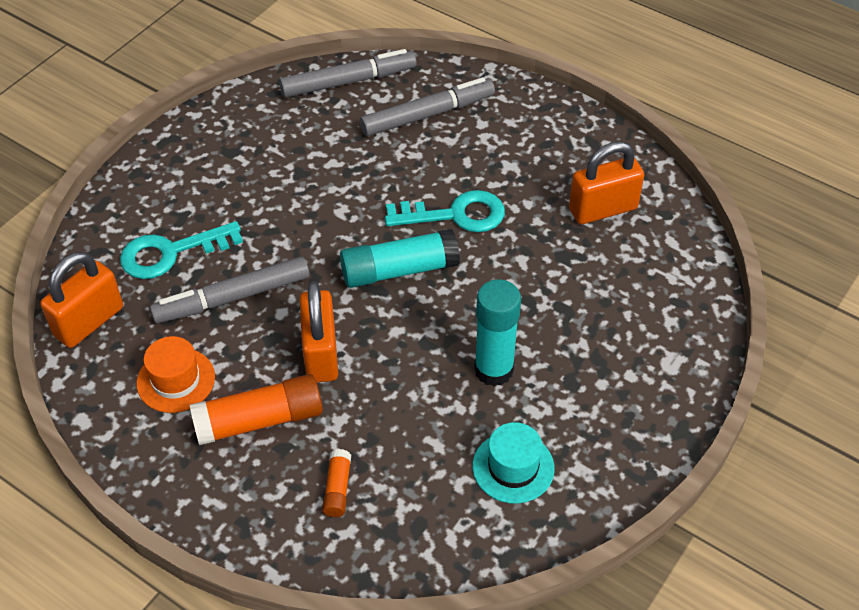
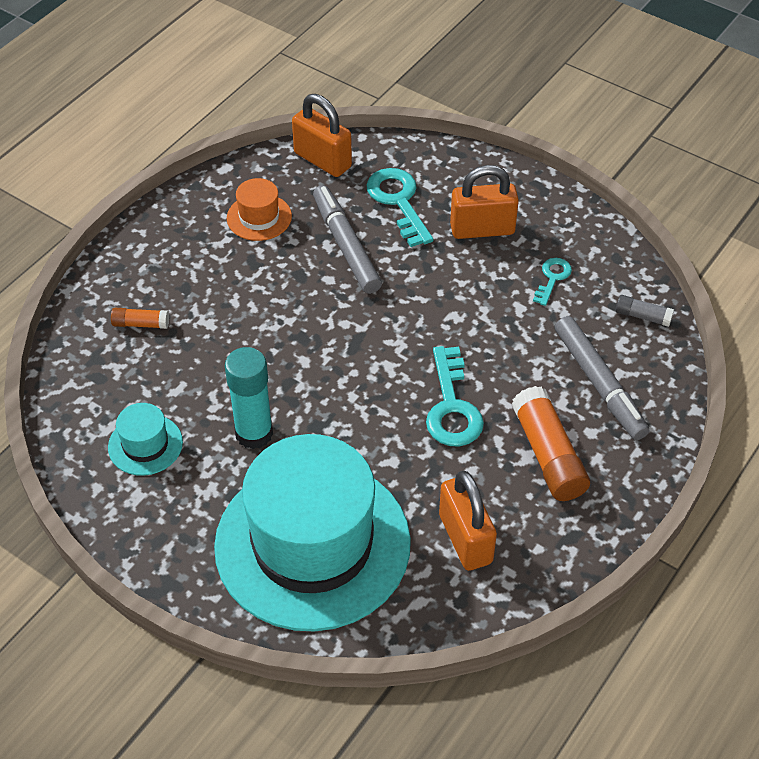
camera: 90 degrees right, 0 degrees up
(259, 420) = (214, 271): orange glue stick -> orange glue stick (548, 455)
(296, 138) = (552, 278): none -> turquoise key
(320, 354) = (280, 308): orange padlock -> orange padlock (482, 229)
(348, 82) = (642, 316): grey marker -> grey glue stick
(399, 270) = (377, 362): turquoise glue stick -> none
(622, 317) = (312, 544): none -> turquoise hat

